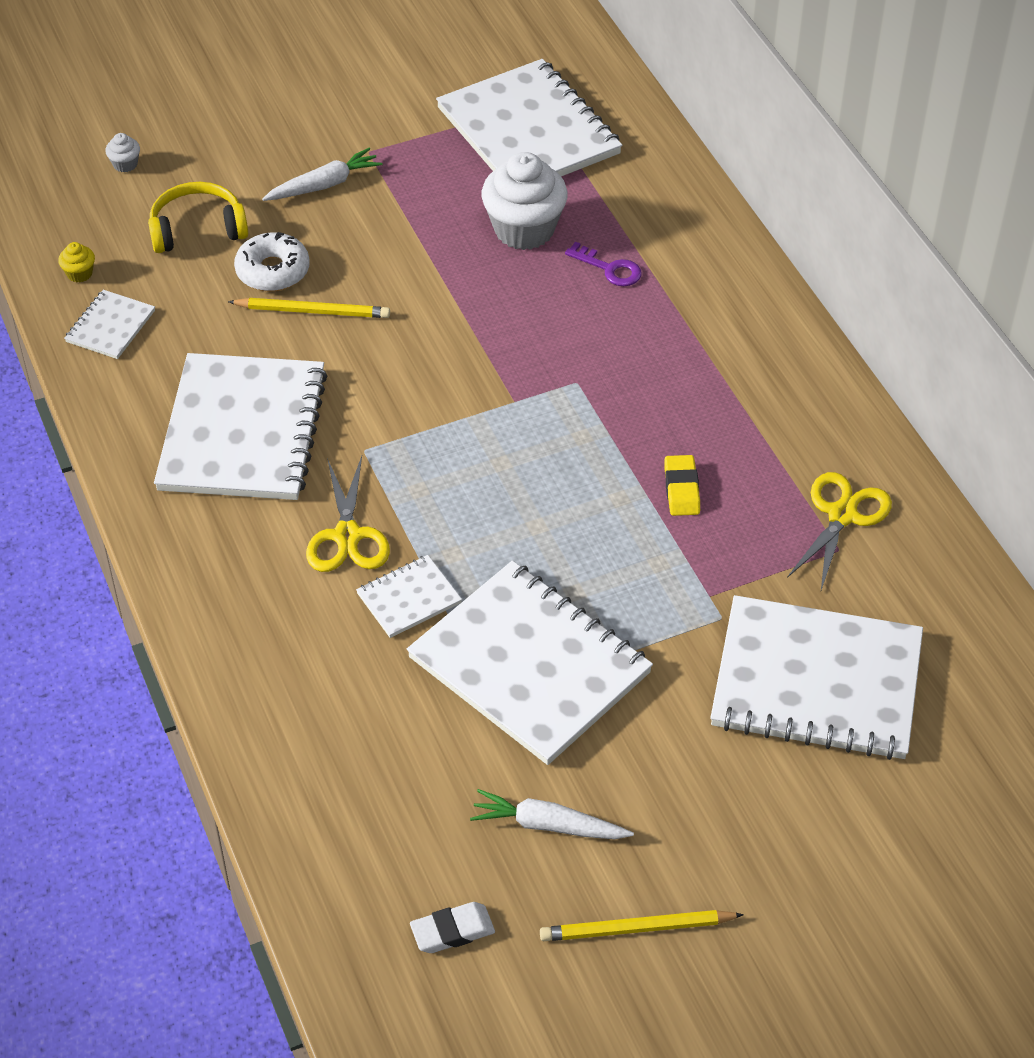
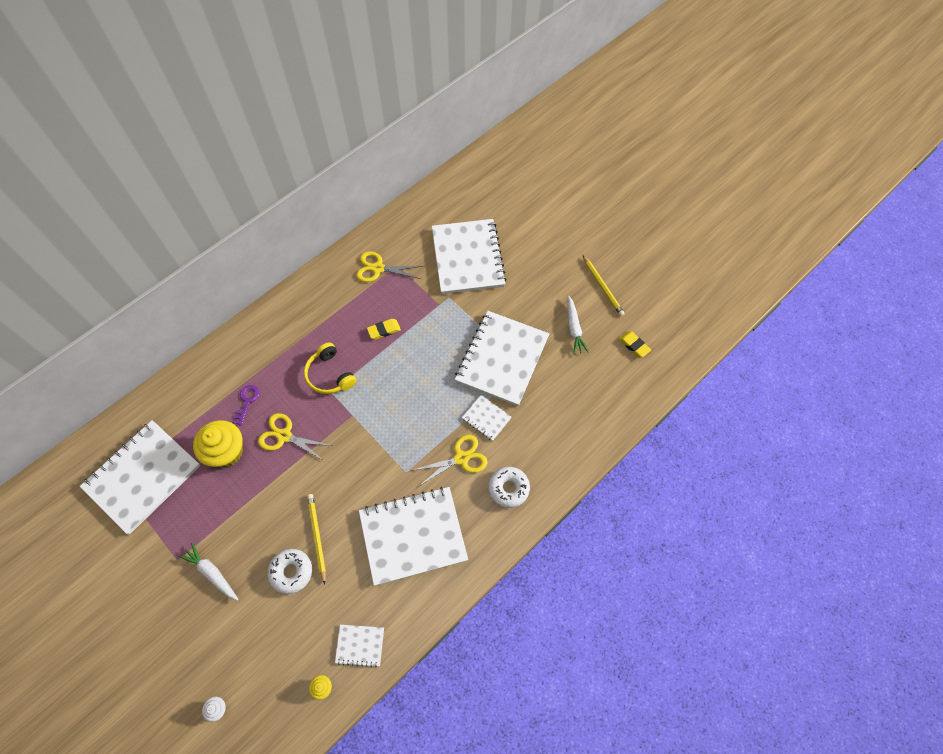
camera: 110 degrees left, 15 degrees up
(197, 229) = (267, 632): yellow headphones -> yellow headphones (330, 375)
(250, 589) = (508, 488): none -> white donut
(452, 931) = (634, 345): white eraser -> yellow eraser
(518, 304) = (284, 436): none -> yellow scissors
(524, 229) = (226, 451): white cupcake -> yellow cupcake

